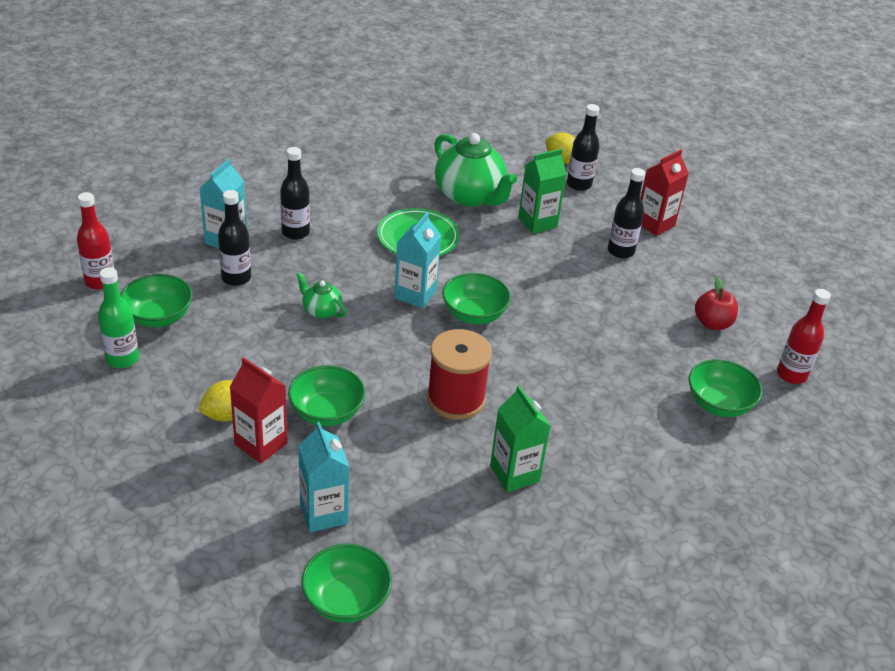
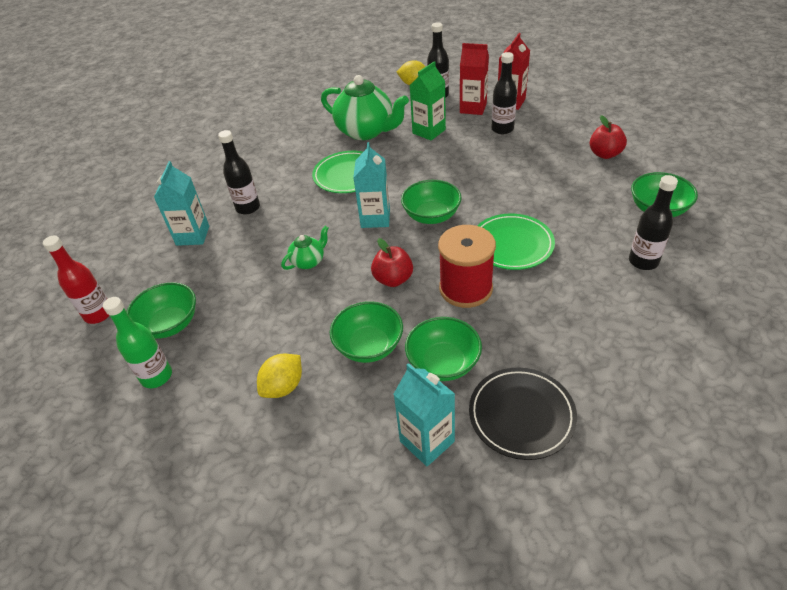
camera: 15 degrees left, 5 degrees up
(236, 278) = (220, 263): black bottle -> black bottle (643, 261)
(261, 444) = (330, 401): red carton -> red carton (473, 108)
(321, 310) = (308, 261): green teapot -> green teapot turned 120 degrees clockwise
(346, 600) = (504, 520): green bowl -> green bowl (443, 363)
(391, 361) = (393, 279): none -> red apple
(424, 529) = (521, 415): none -> black plate
(514, 474) = (557, 331): green carton -> none
(534, 376) = (512, 245): none -> green plate
(791, 375) = (687, 168): red bottle -> none

